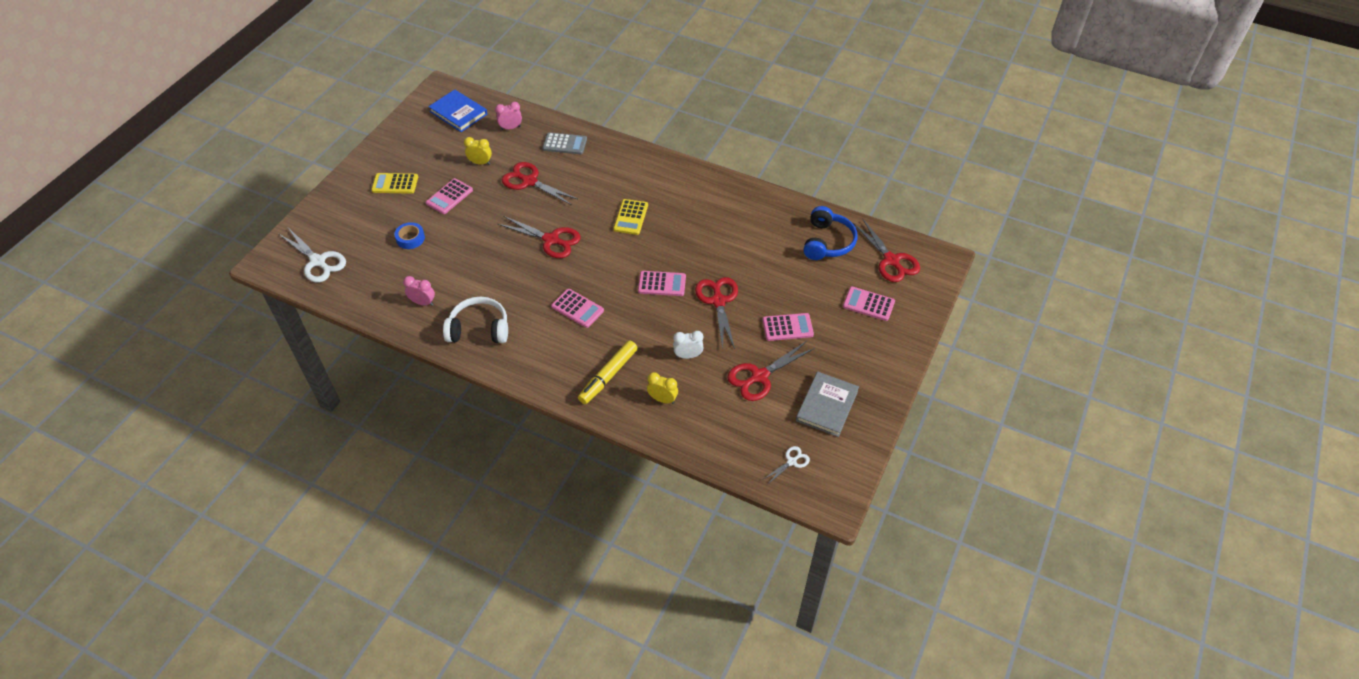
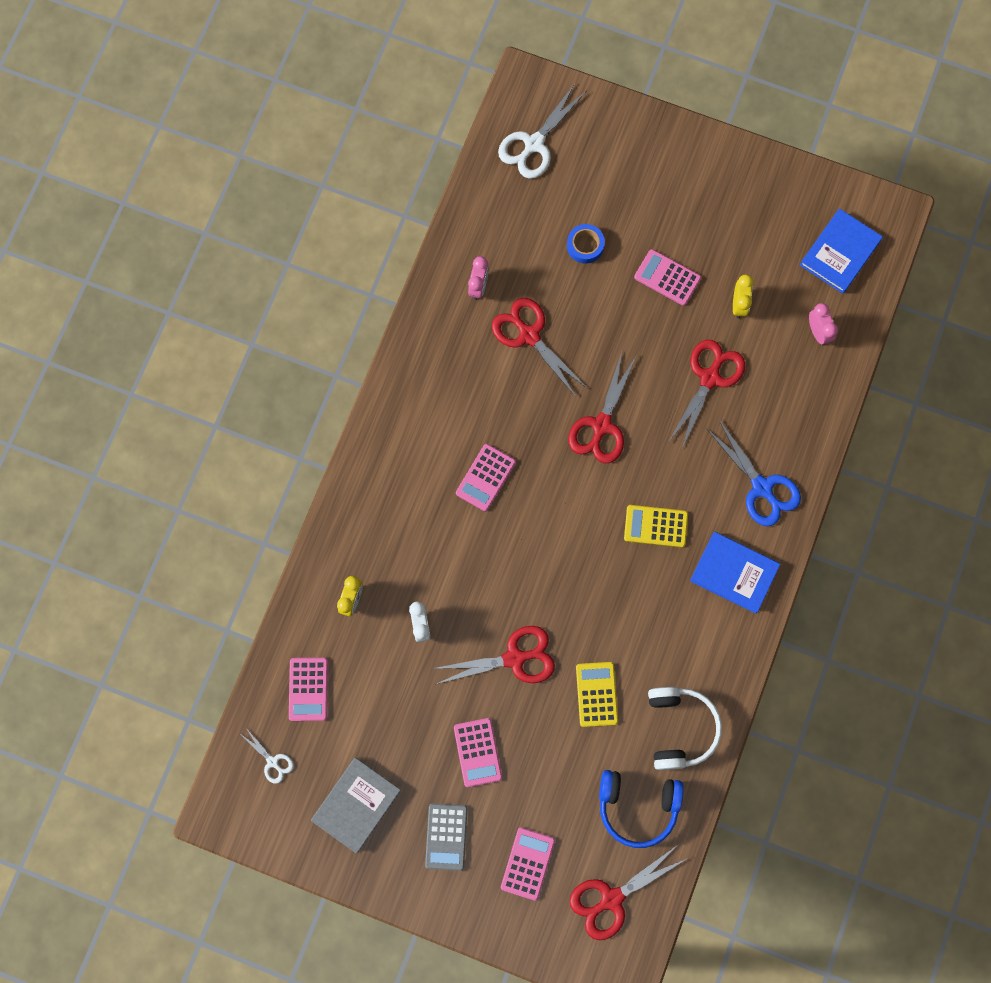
camera: 85 degrees right, 25 degrees up
(395, 184) = (683, 201): yellow calculator -> yellow calculator (597, 694)
(479, 329) = (442, 363): white headphones -> white headphones (679, 728)
(565, 144) = (793, 414): grey calculator -> grey calculator (446, 836)
(608, 376) = (382, 530): yellow marker -> none
(612, 163) = (762, 488): none -> blue scissors
(662, 284) = (537, 581): pink calculator -> pink calculator (308, 689)
(669, 181) = (734, 573): none -> blue book
(759, 376) = (395, 718): red scissors -> red scissors (529, 335)
(826, 406) = (356, 805): grey book -> grey book turned 75 degrees counterclockwise

